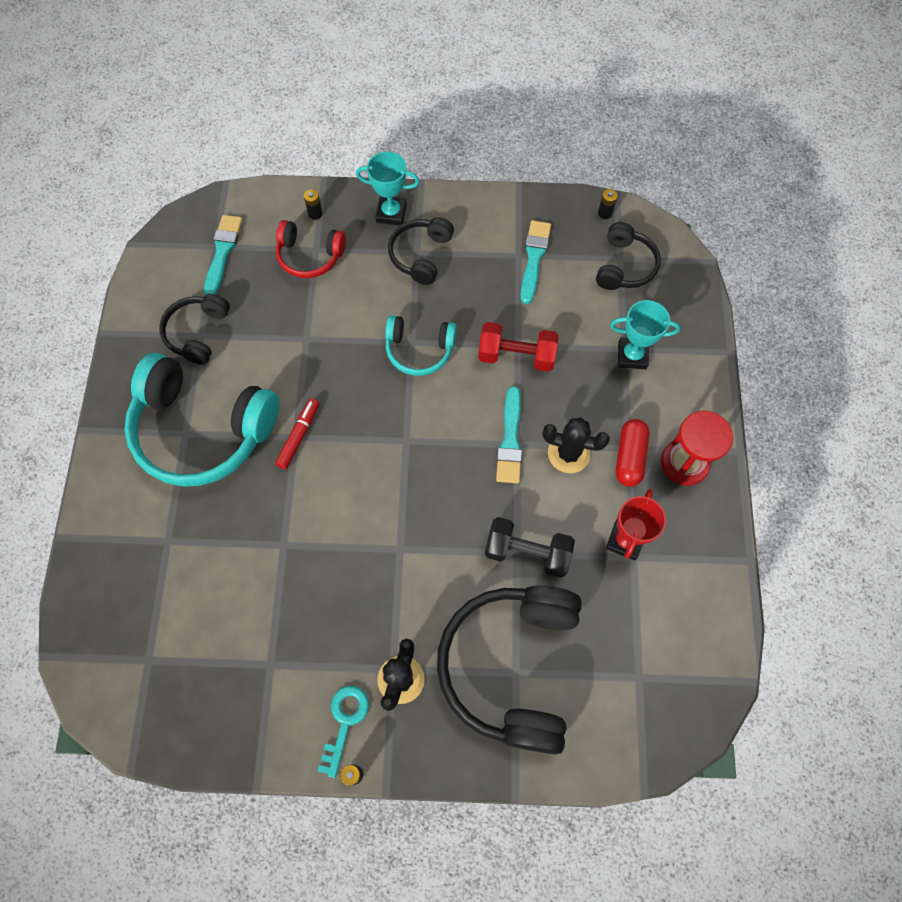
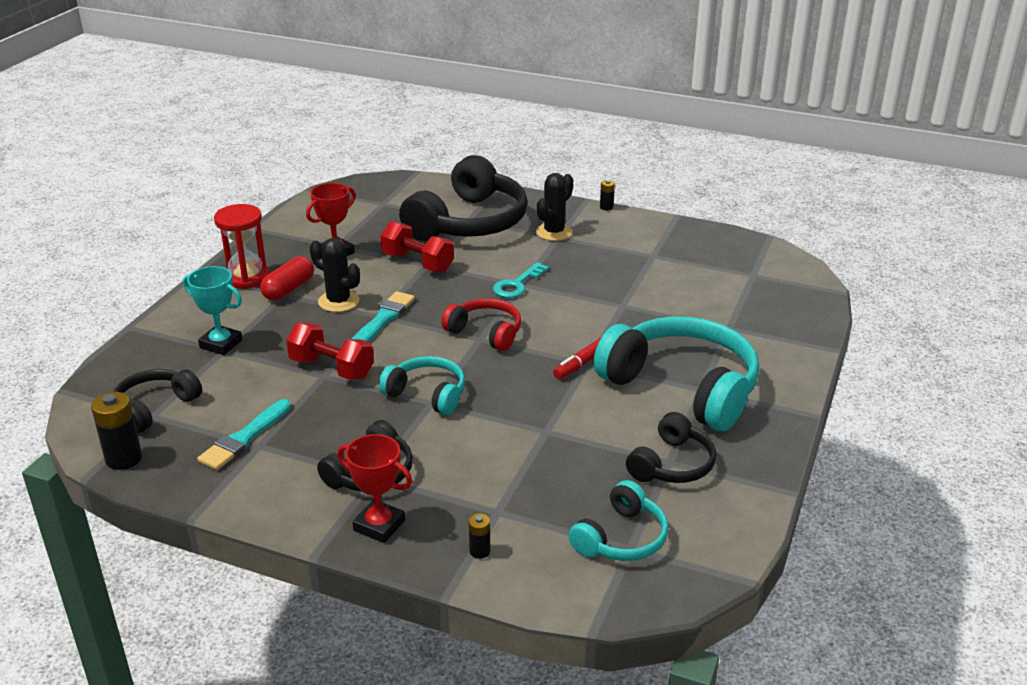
camera: 160 degrees left, 35 degrees down
(222, 252) = (621, 538): turquoise brush -> turquoise headphones
(309, 256) = (508, 505): red headphones -> red headphones (486, 332)
(344, 722) = (604, 225): turquoise key -> turquoise key (517, 284)
(391, 213) = (379, 525): turquoise trophy -> red trophy
(527, 552) = (418, 263): black dumbbell -> red dumbbell
(605, 213) = (124, 459): black battery -> black battery, size x1.87

